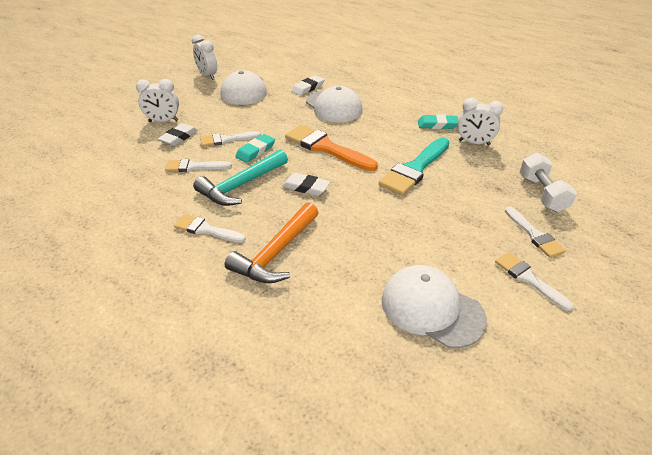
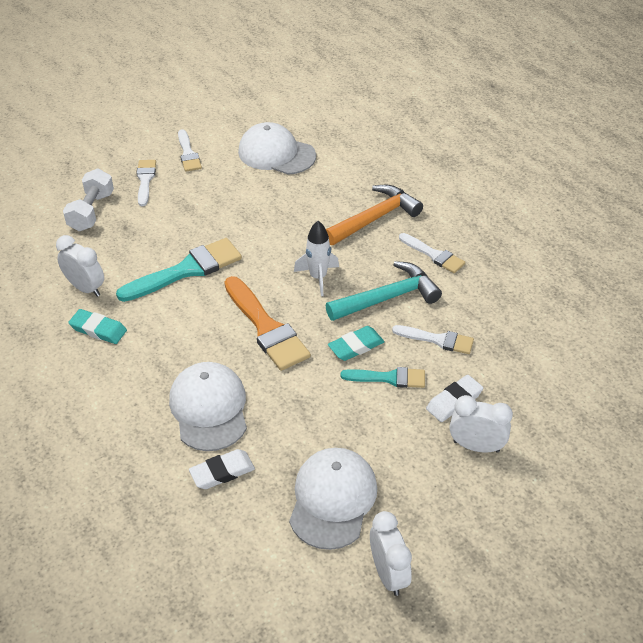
camera: 160 degrees left, 5 degrees up
(226, 139) = (389, 378): white brush -> turquoise brush
(306, 187) = (318, 277): white eraser -> white rocket
(431, 308) = (276, 154): white cap -> white cap turned 150 degrees clockwise

